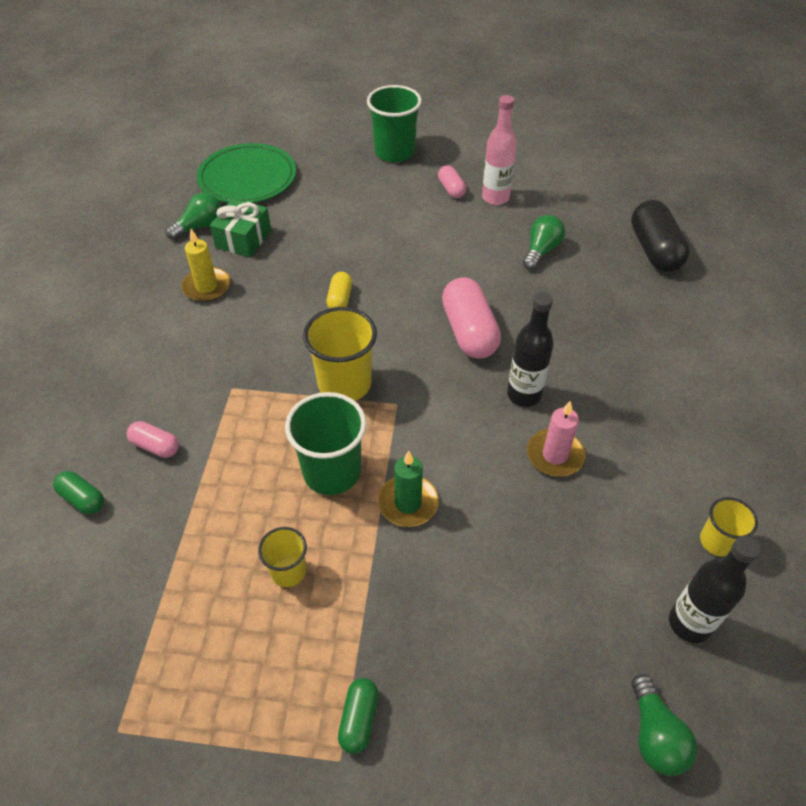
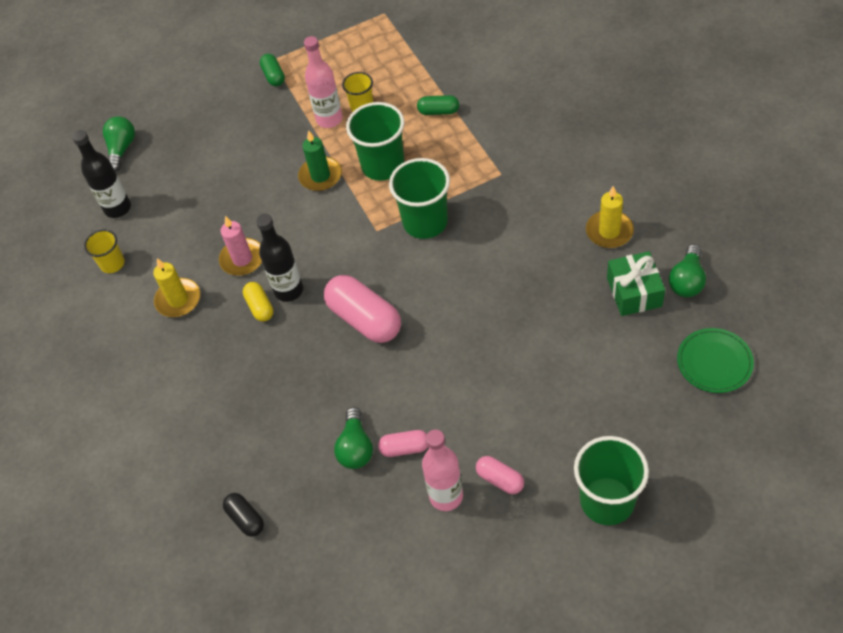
camera: 155 degrees right, 5 degrees up
(82, 499) = (516, 69): green capsule -> green capsule (438, 111)
(155, 446) = (508, 115): pink capsule -> pink capsule (405, 448)
(247, 178) = (714, 362): green plate -> green plate, size x0.62
(340, 299) = (492, 285): yellow capsule -> yellow capsule (260, 307)
(341, 579) = (329, 119): none -> pink bottle
(344, 384) = (425, 222): yellow cup -> green cup
(647, 450) = (178, 300): none -> yellow candle
(654, 250) = (245, 518): black capsule -> black capsule, size x0.52
(655, 736) = (122, 149): green light bulb -> green light bulb turned 45 degrees clockwise

